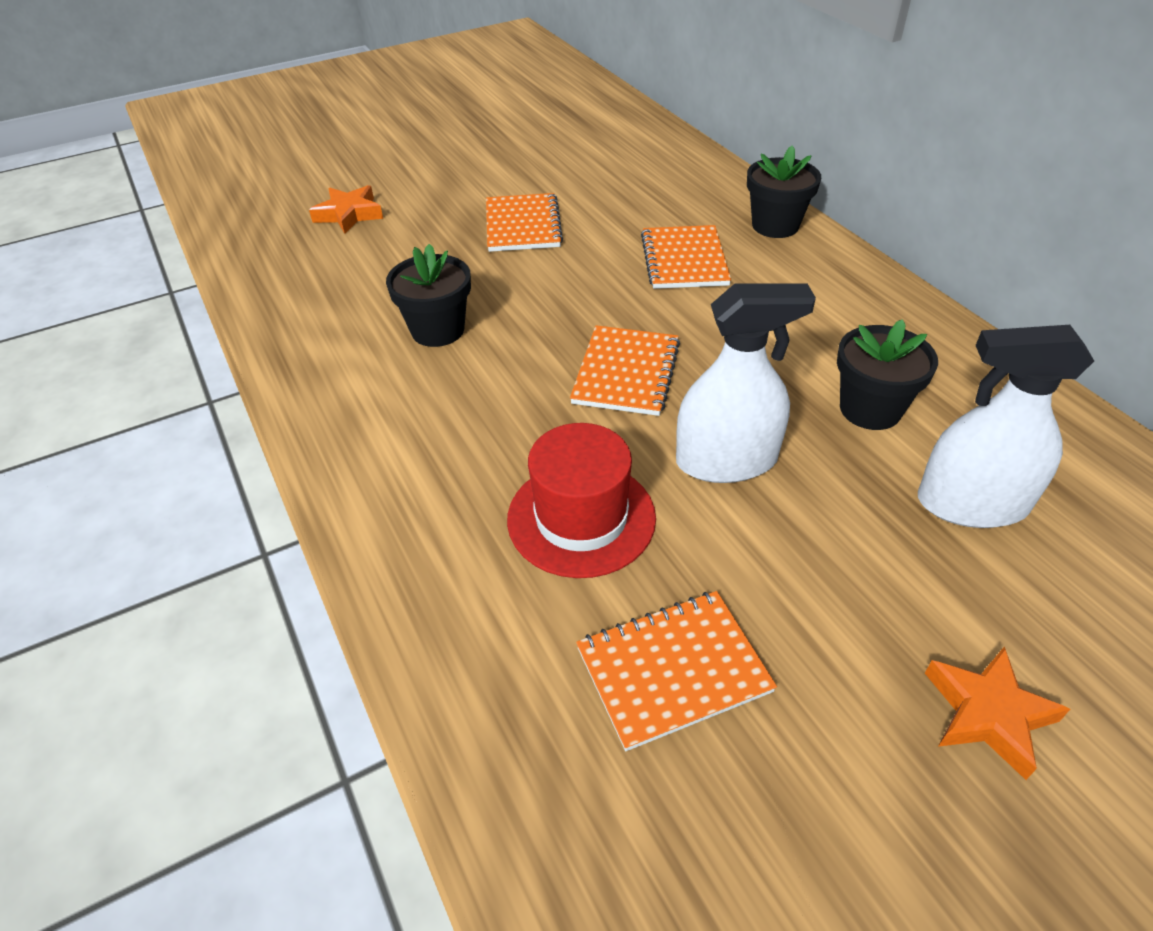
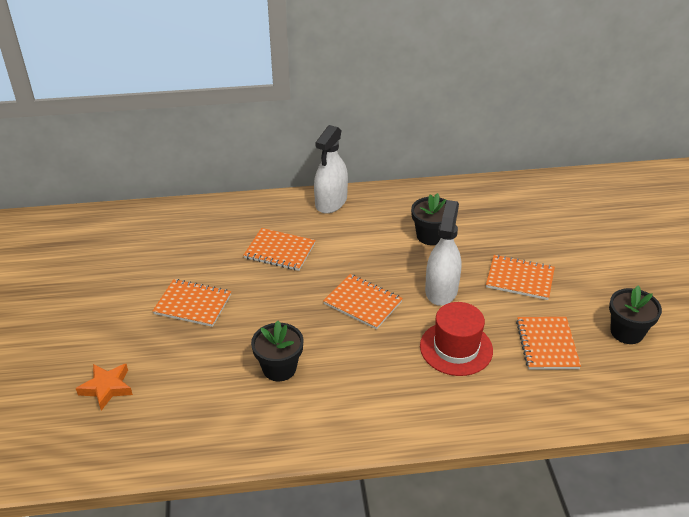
camera: 70 degrees left, 5 degrees down
(775, 225) = (272, 208): black flower pot -> black flower pot (626, 332)
(854, 577) = (520, 279): none -> orange notebook
(972, 503) = (496, 233): white spray bottle -> white spray bottle (331, 202)
(988, 714) = (588, 272): orange star -> none

